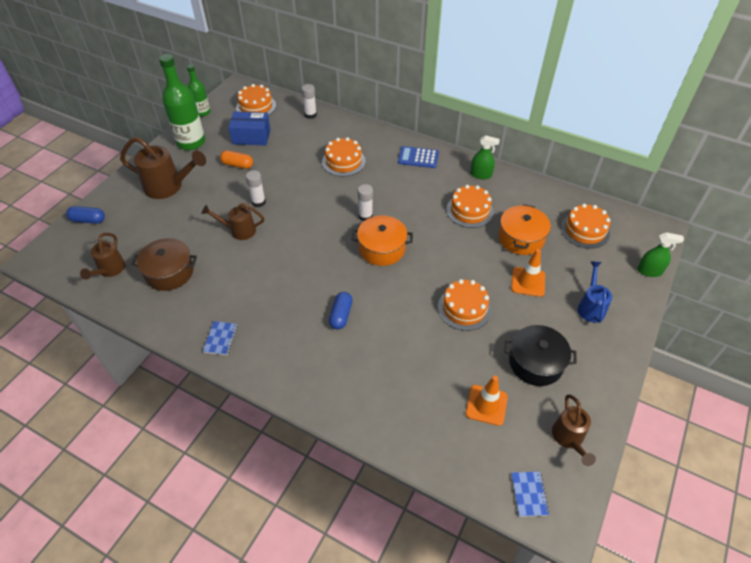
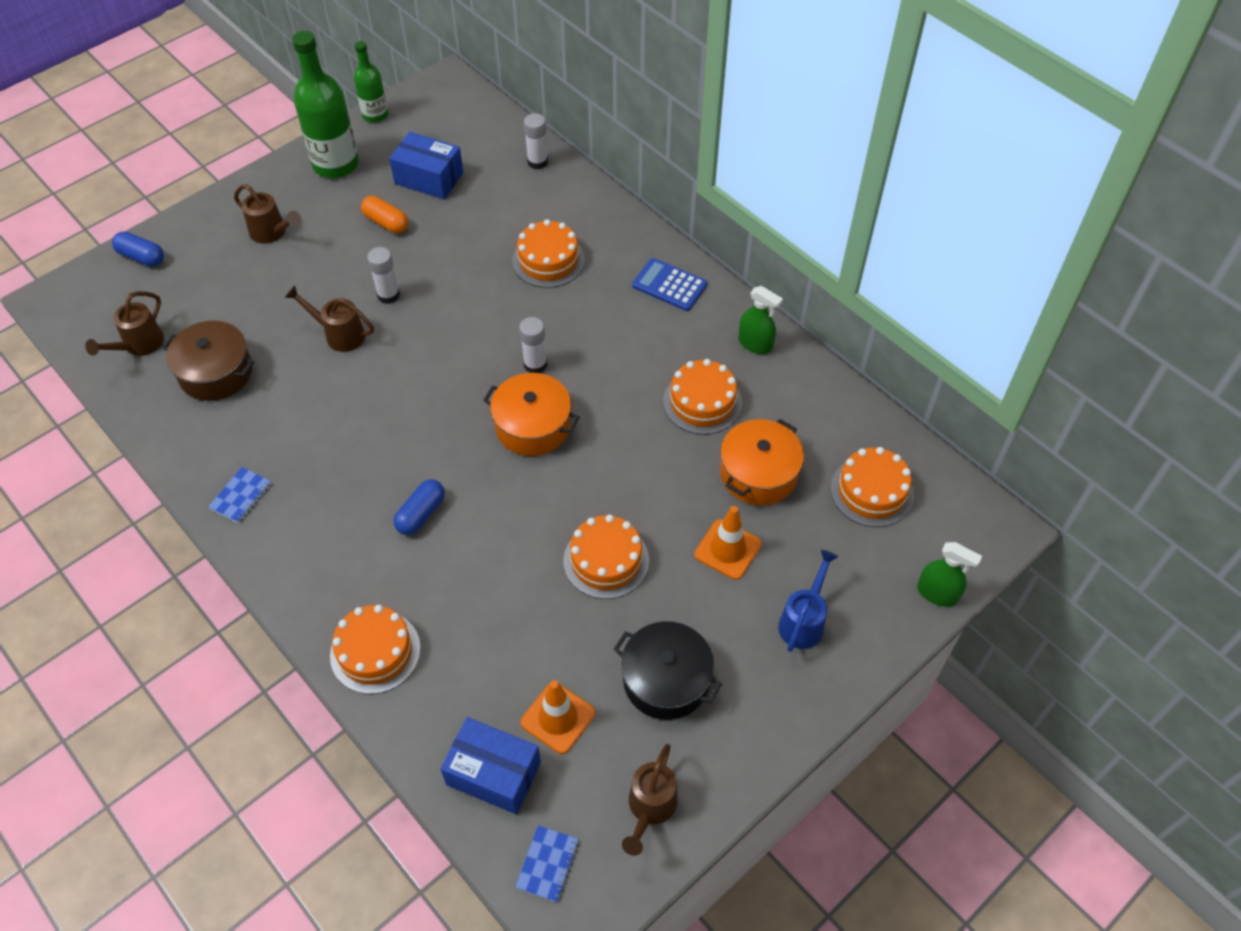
camera: 20 degrees right, 5 degrees up
(168, 187) = (271, 232): brown watering can -> brown watering can, size x0.61
(256, 106) = (460, 125): orange cake -> orange cake (375, 652)
(466, 451) = (493, 773): none -> blue box

